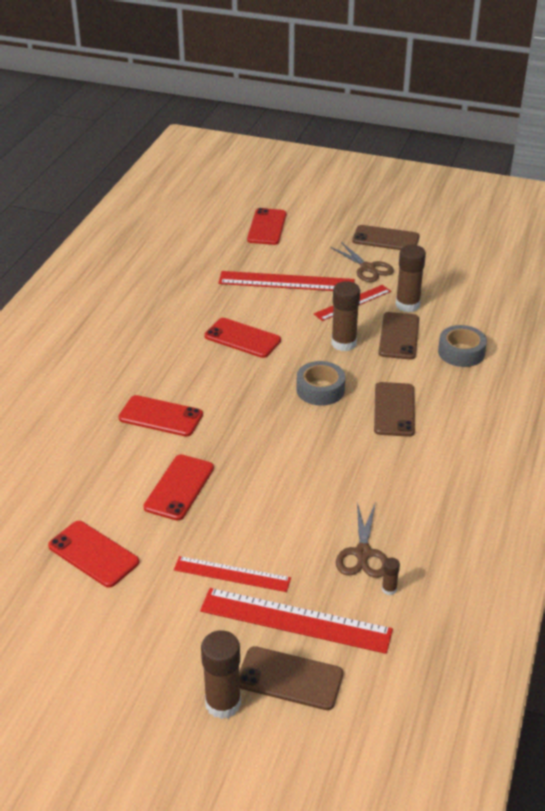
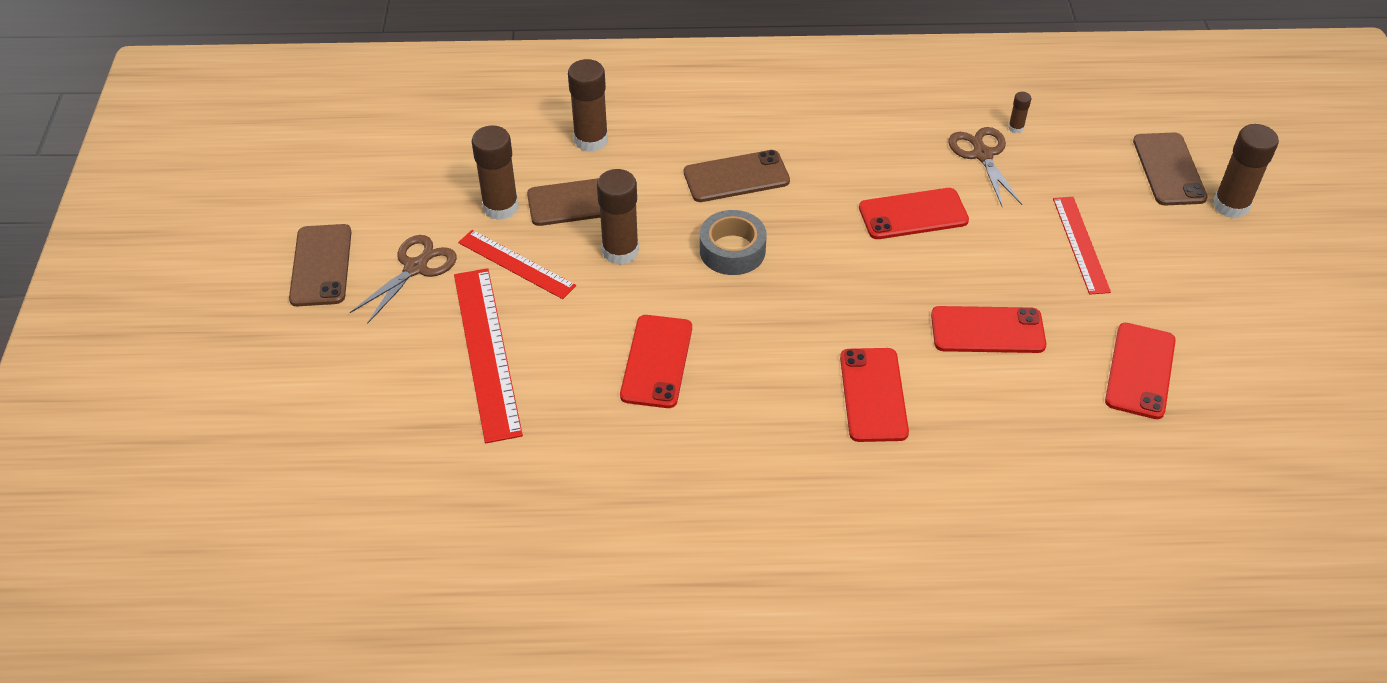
camera: 110 degrees left, 10 degrees up
(267, 227) = (319, 425): red phone -> red phone (913, 214)
(295, 621) = (1102, 182): red ruler -> none
(363, 553) = (982, 155): brown scissors -> brown scissors turned 90 degrees counterclockwise
(461, 352) = (591, 140): grey tape -> brown glue stick

